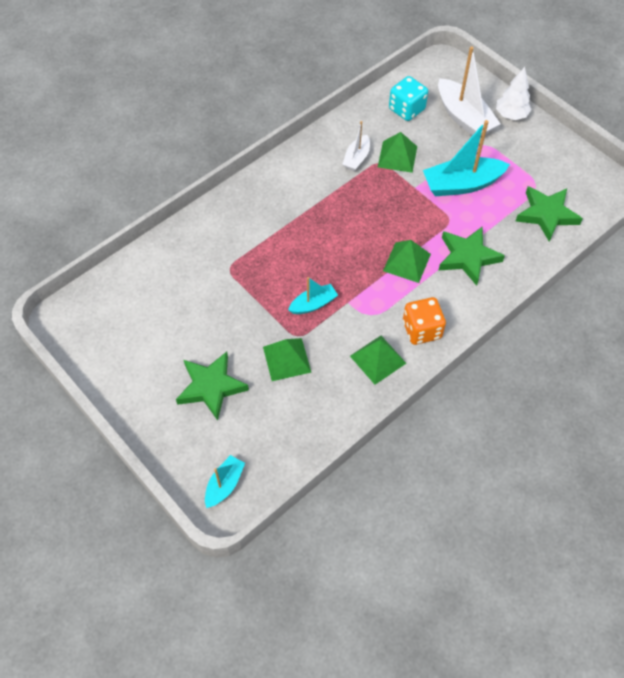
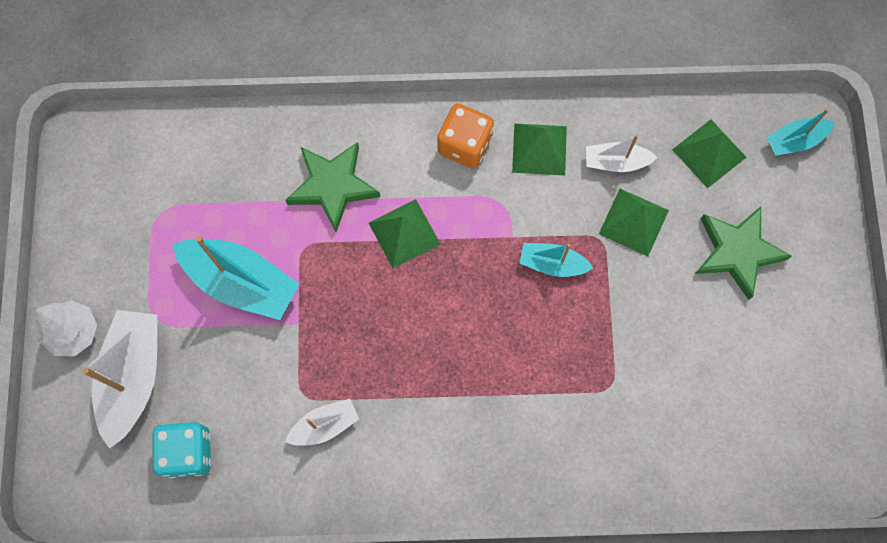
camera: 140 degrees left, 15 degrees up
(326, 385) = (616, 162): none -> white boat
(397, 156) = (273, 386): green pyramid -> green pyramid (709, 153)
(546, 214) = (192, 167): green star -> none

